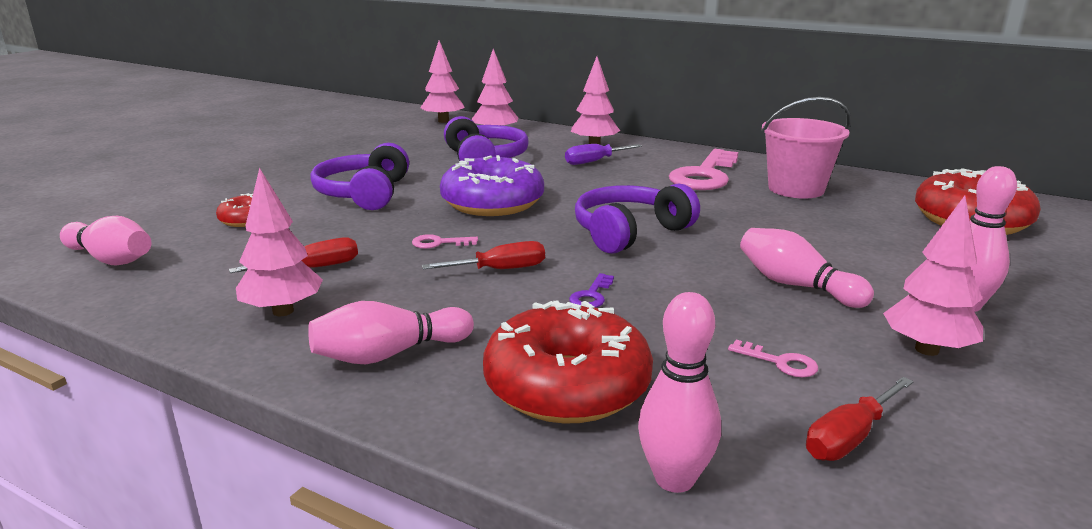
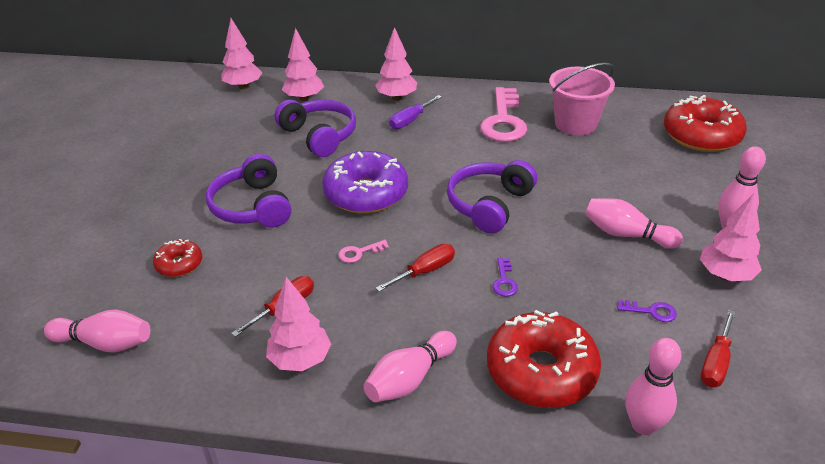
camera: 20 degrees left, 15 degrees up
(780, 362) = (651, 311): pink key -> purple key

